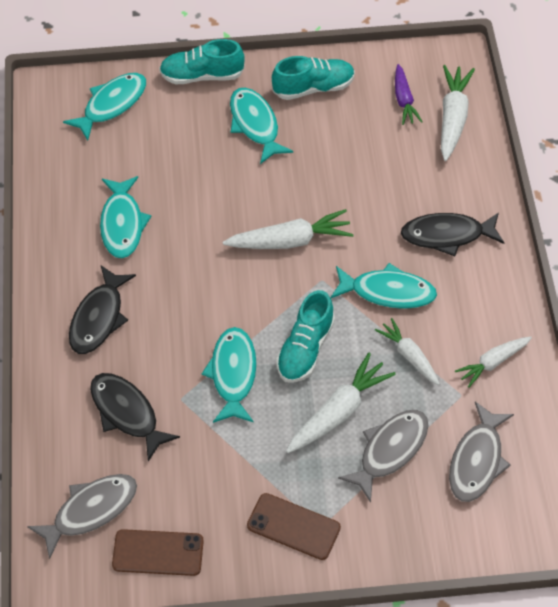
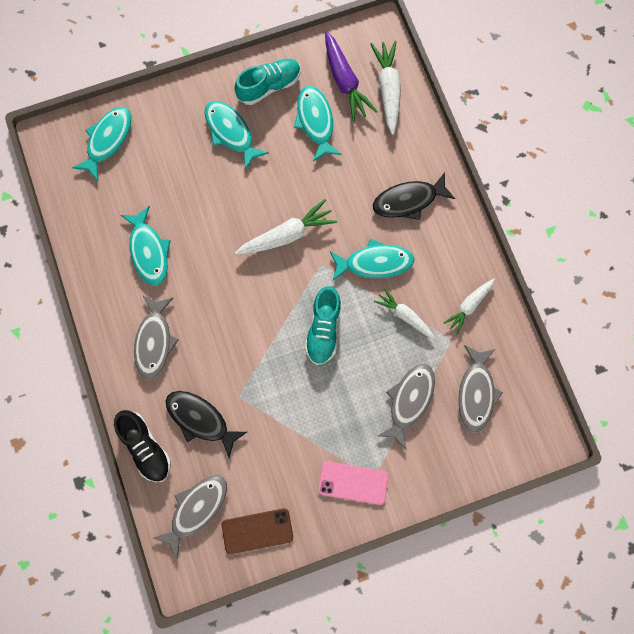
camera: 15 degrees left, 20 degrees up
(51, 428) = (145, 447): none -> black shoe
(99, 318) = (154, 341): black fish -> grey fish
(202, 76) = (174, 95): turquoise shoe -> none
(233, 374) = (273, 365): turquoise fish -> turquoise fish (315, 122)
(293, 526) = (353, 483): brown phone -> pink phone
(339, 411) = (363, 377): white carrot -> none
(404, 100) = (345, 81): purple carrot -> purple carrot, size x1.55

